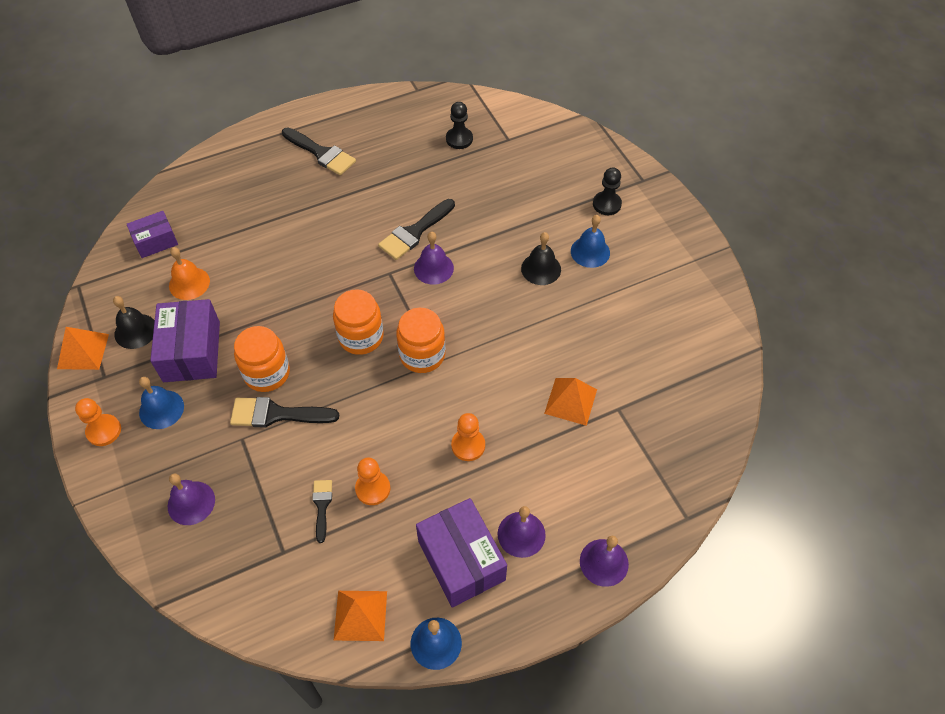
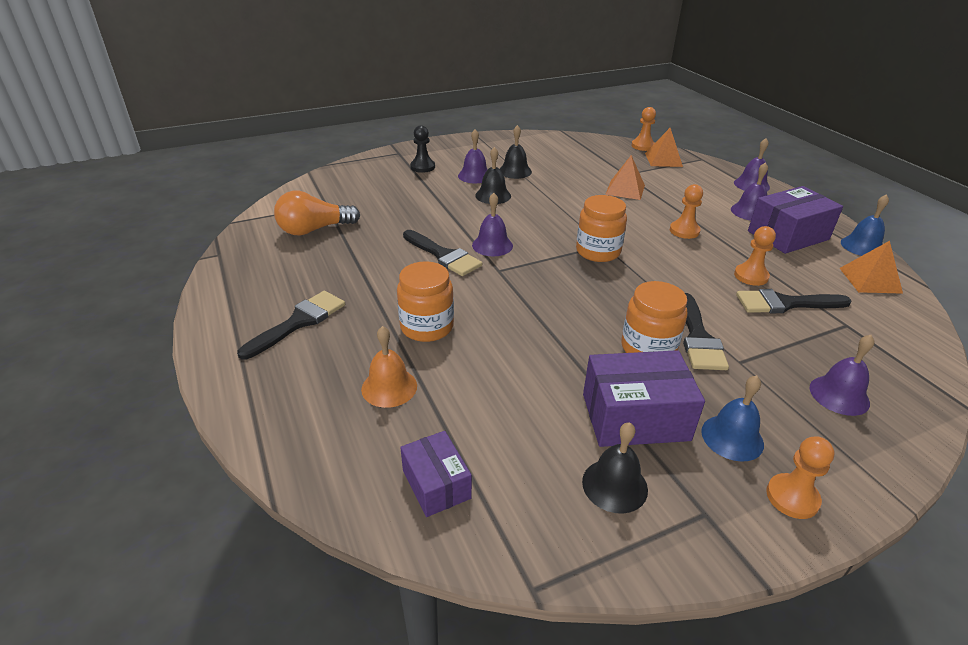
camera: 90 degrees left, 20 degrees down
(83, 351) = (668, 552): orange pyramid -> orange pyramid (663, 159)
(189, 283) = (520, 432): orange bell -> orange bell (389, 387)
(322, 506) = (785, 303): black brush -> black brush, size x1.73
(361, 337) = (584, 286): orange jar -> orange jar (427, 327)
(459, 139) = (314, 230): black pawn -> orange light bulb
(590, 252) = (474, 176): blue bell -> purple bell
(608, 290) = (515, 171): none -> black bell
(720, 446) = (643, 146): none -> orange pawn

